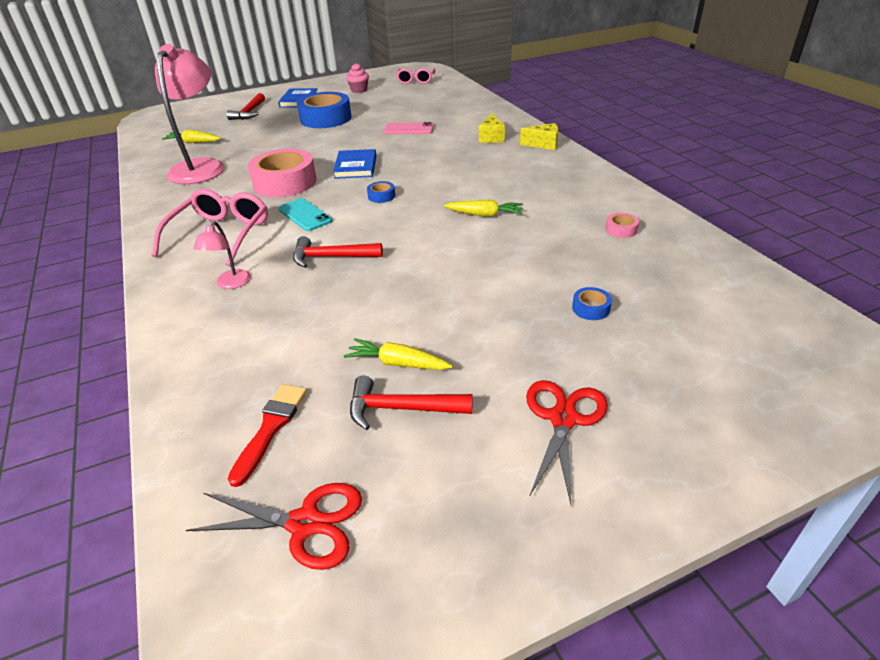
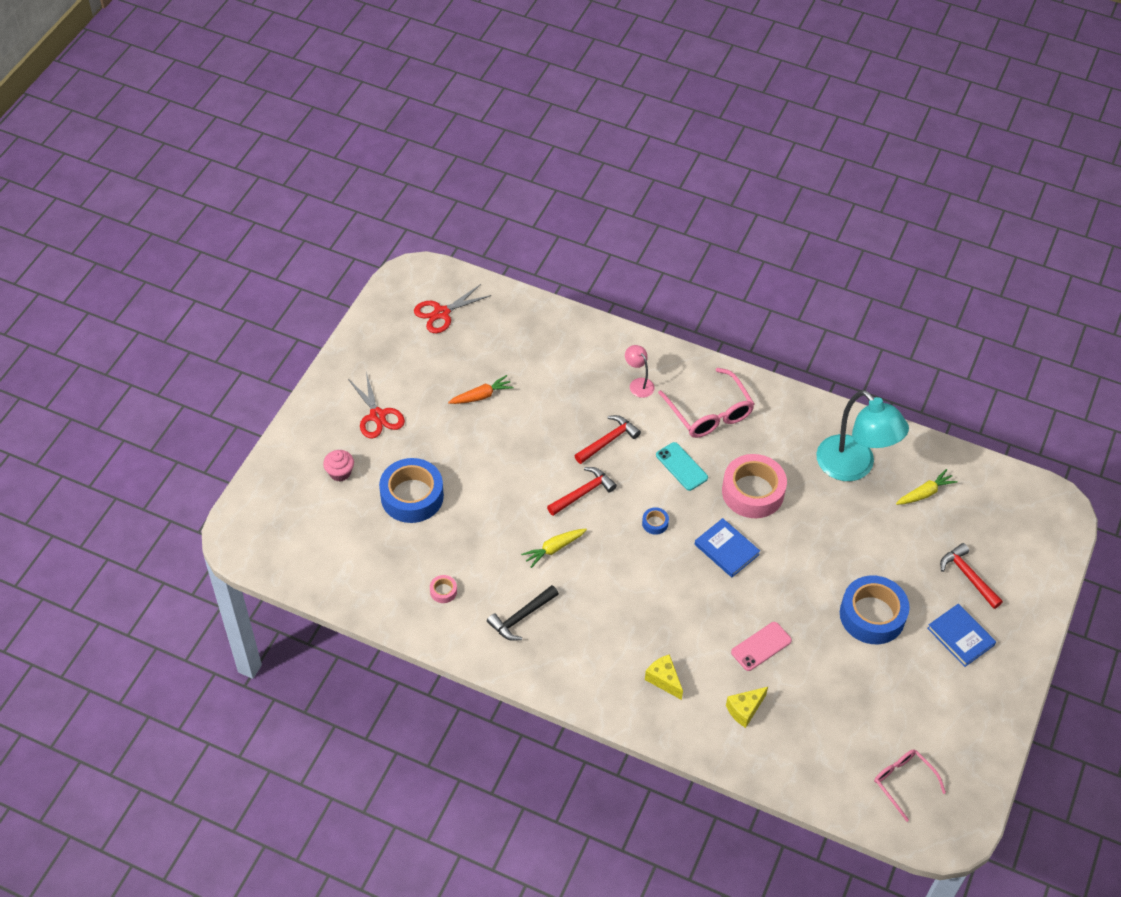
camera: 135 degrees right, 15 degrees up
(201, 167) = (853, 467): pink lamp -> turquoise lamp
(271, 428) = (501, 332): red brush -> none
(305, 215) = (681, 466): turquoise phone -> turquoise phone turned 45 degrees clockwise
(359, 90) = (932, 707): pink cupcake -> pink cupcake (340, 472)
(397, 363) = (481, 396): yellow carrot -> orange carrot
(401, 409) = (454, 375): red hammer -> red hammer (583, 493)
(543, 144) = (602, 696): yellow cheese -> yellow cheese (744, 710)
(562, 192) = (521, 617): none -> black hammer
(591, 308) = (412, 496): blue tape -> blue tape, size x2.41

